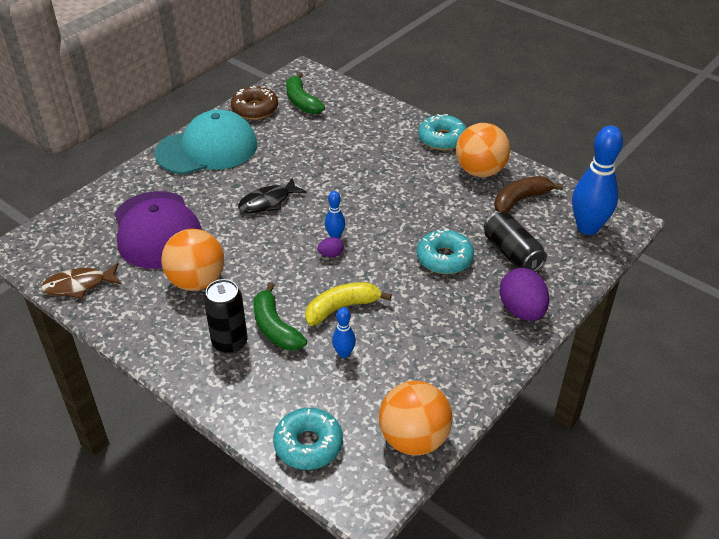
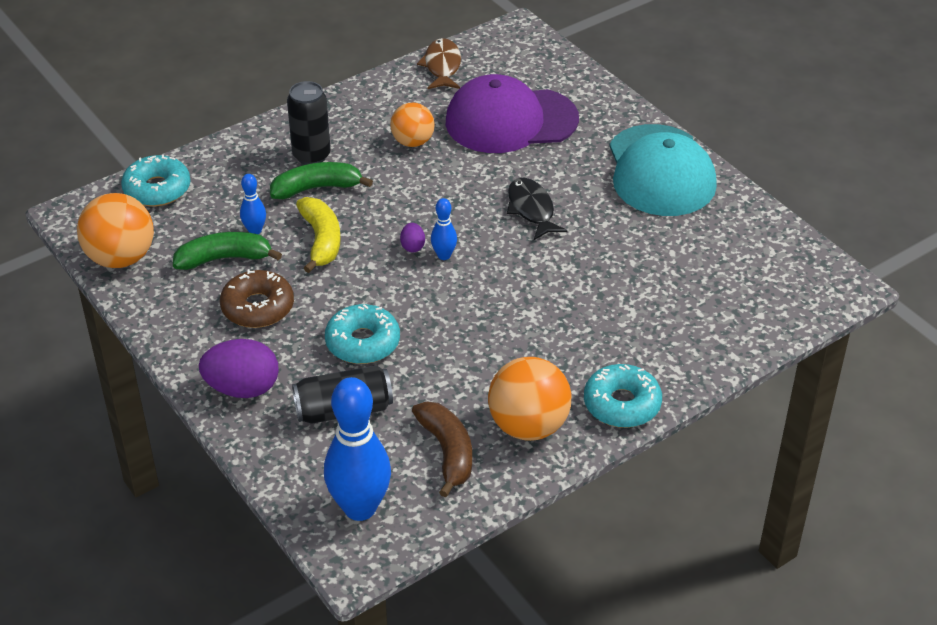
camera: 105 degrees right, 0 degrees up
(197, 281) = (413, 142): orange ball -> orange ball, size x0.64
(255, 109) = (747, 223): brown donut -> brown donut (258, 307)
(302, 101) = (757, 272): green banana -> green banana (224, 259)

